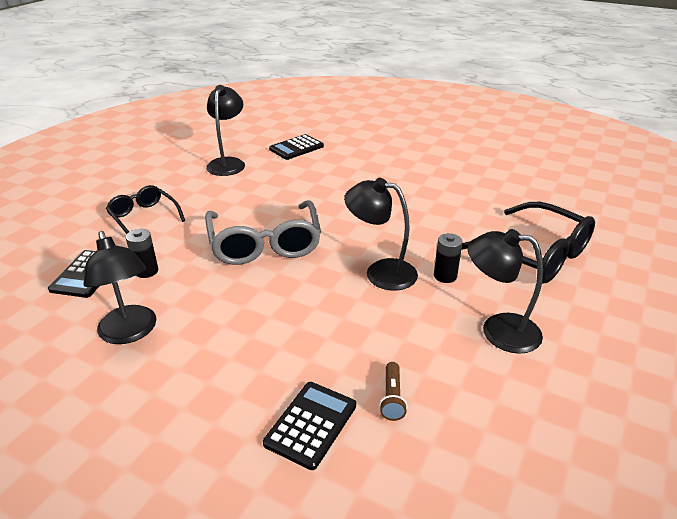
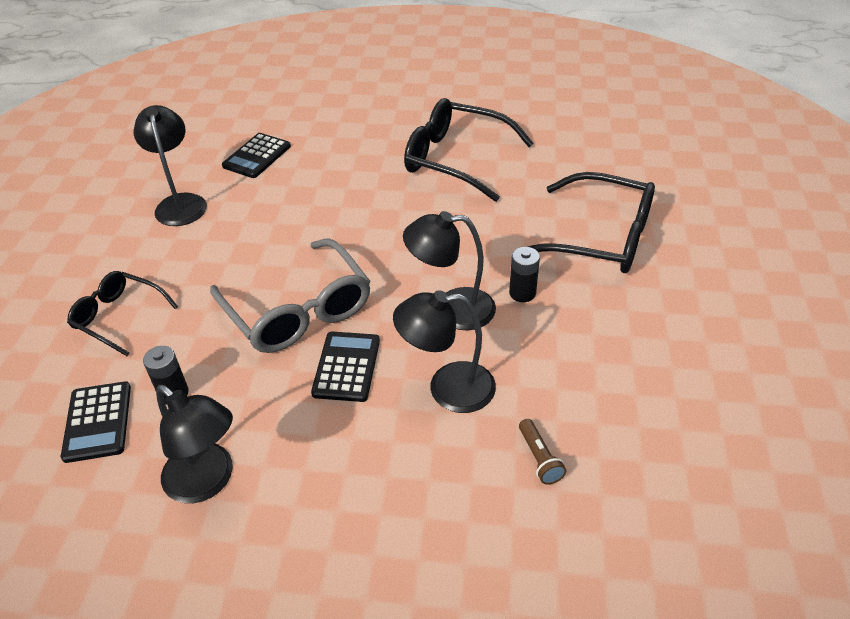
camera: 20 degrees left, 10 degrees up
(311, 424) = (475, 518): black calculator -> black calculator (346, 367)
(440, 178) = (455, 159): none -> black glasses
(498, 330) = (605, 344): black lamp -> black lamp (447, 388)

